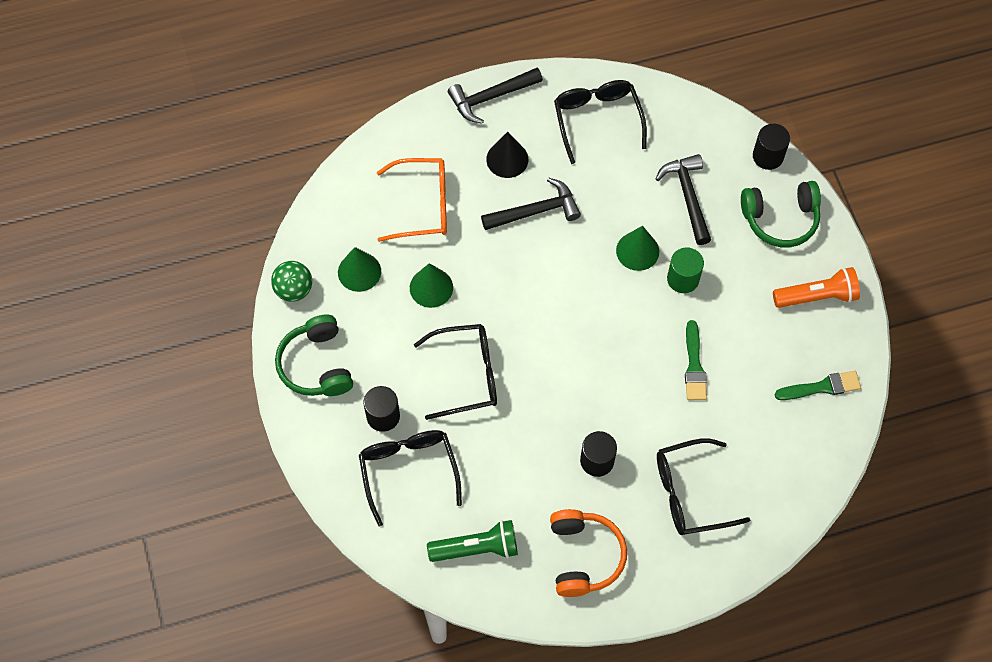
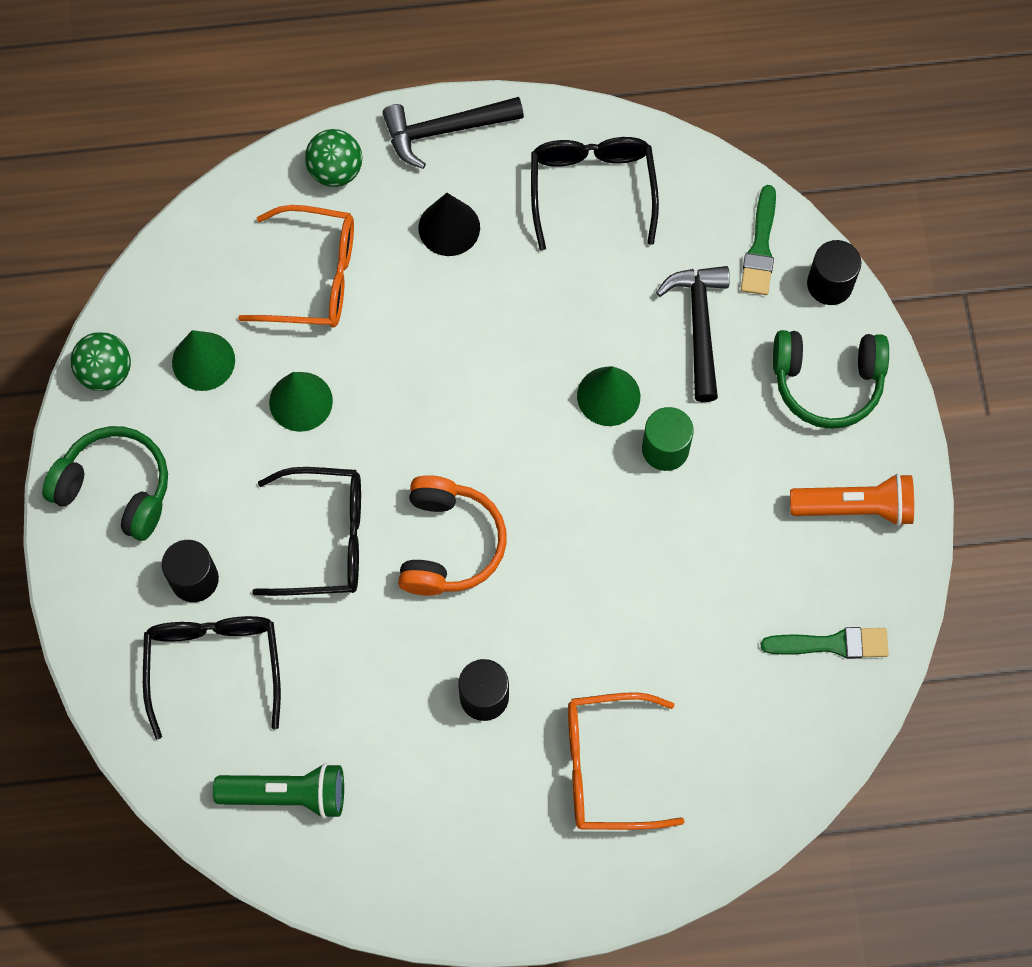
camera: 10 degrees right, 5 degrees up
(316, 365) = (116, 488): green headphones -> green headphones turned 120 degrees clockwise
(423, 134) = (335, 171): none -> green ball
(535, 211) = (473, 312): black hammer -> none
(584, 556) = (436, 833): orange headphones -> orange headphones (449, 544)
(689, 493) = (606, 767): black glasses -> orange glasses
(694, 366) = (654, 581): green brush -> green brush (760, 247)

